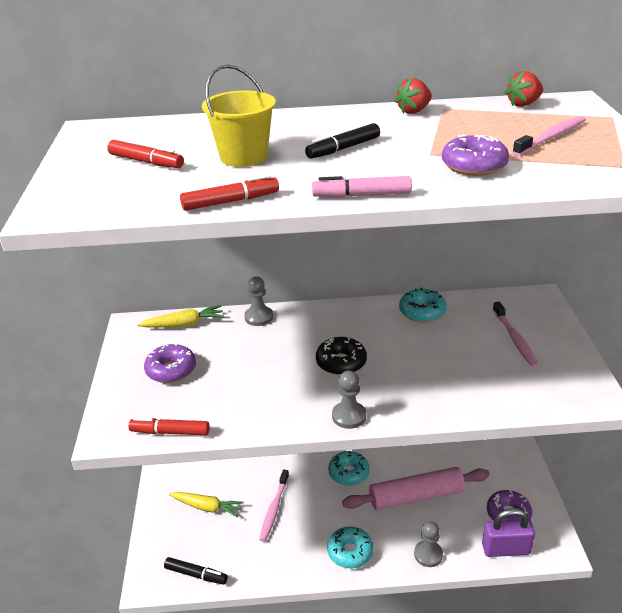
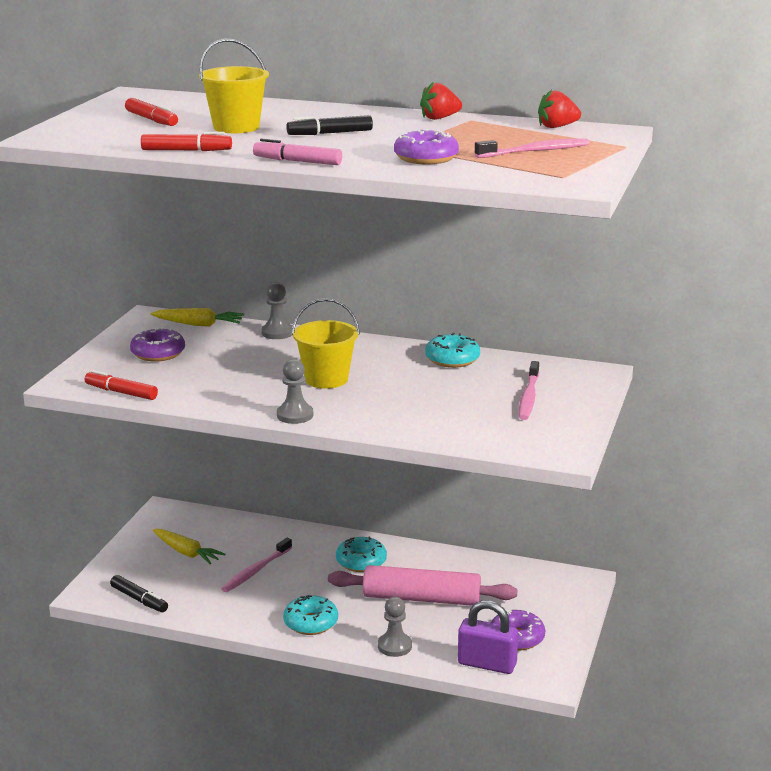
camera: 20 degrees right, 10 degrees down
(341, 362) = (326, 379): black donut -> yellow bucket

